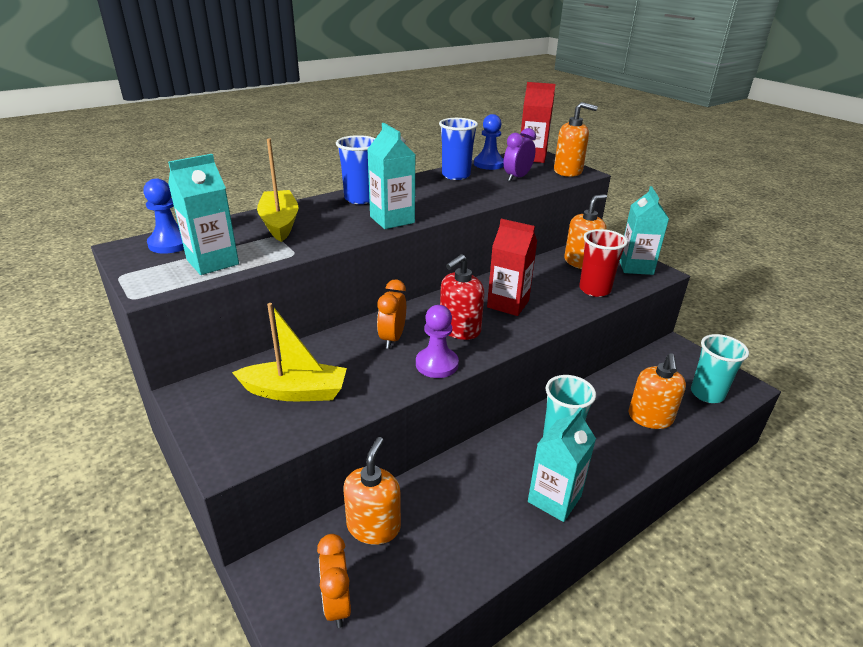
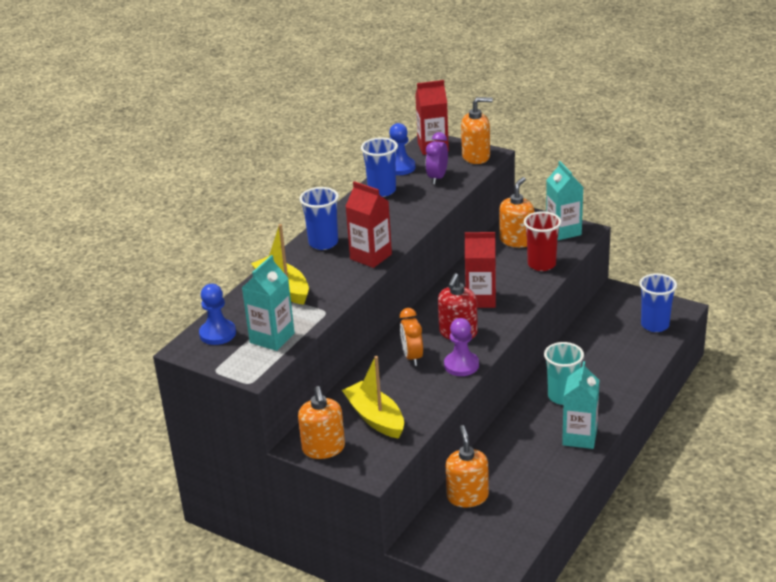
camera: 20 degrees left, 0 degrees up
(295, 392) = (375, 418): yellow boat -> yellow boat turned 105 degrees counterclockwise
(337, 604) = (477, 543): orange clock -> none
(392, 220) = (371, 257): turquoise carton -> red carton
(650, 418) = (620, 358): orange soap dispenser -> orange soap dispenser (323, 448)
(707, 394) = (655, 325): turquoise cup -> blue cup

